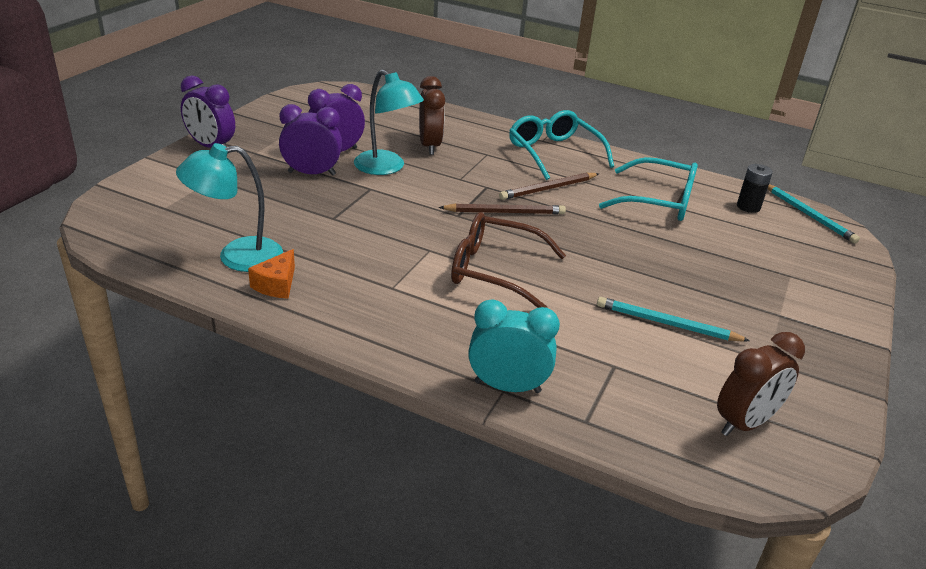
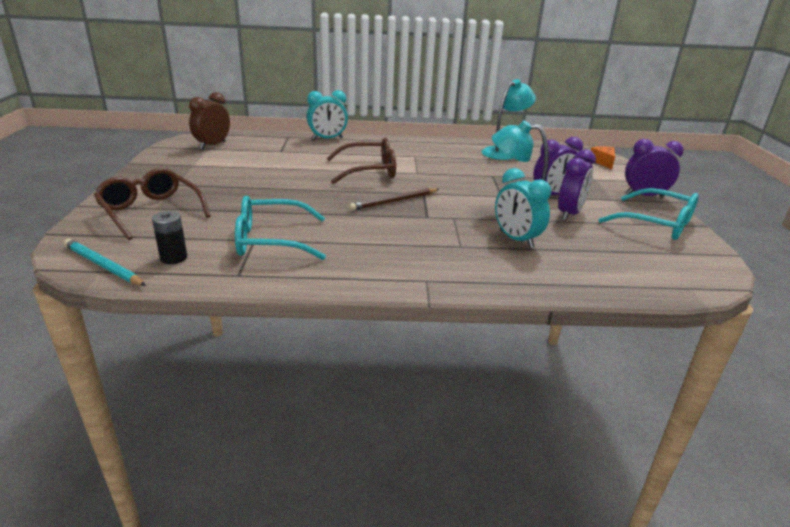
camera: 155 degrees right, 5 degrees down
(276, 284) = (467, 147): orange cheese -> orange cheese (603, 162)
(429, 146) = (516, 239): brown clock -> turquoise clock
(548, 189) = (376, 227): brown pencil -> none
(553, 153) = (401, 266): turquoise glasses -> turquoise glasses (657, 224)
(667, 324) = (254, 168): turquoise pencil -> none
(794, 270) = (151, 211): none -> brown glasses

